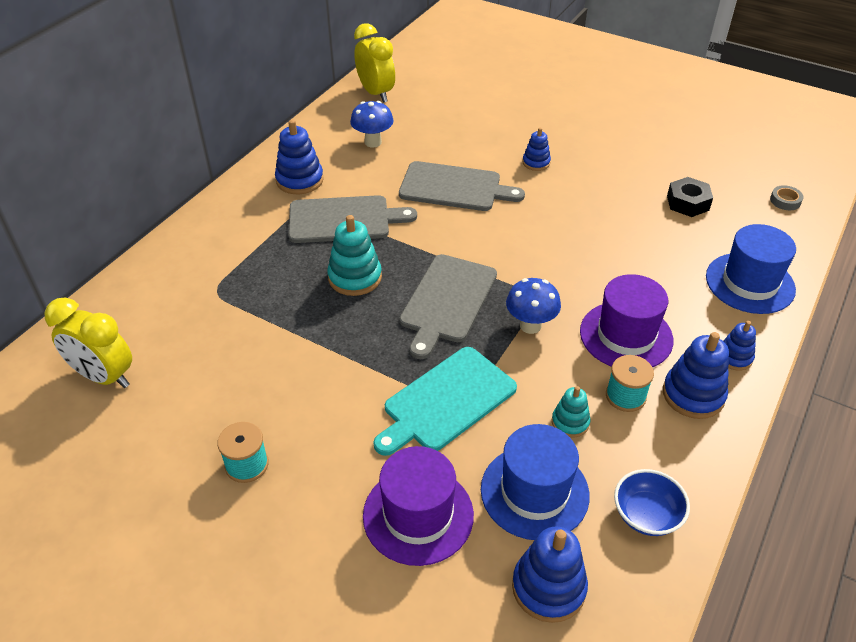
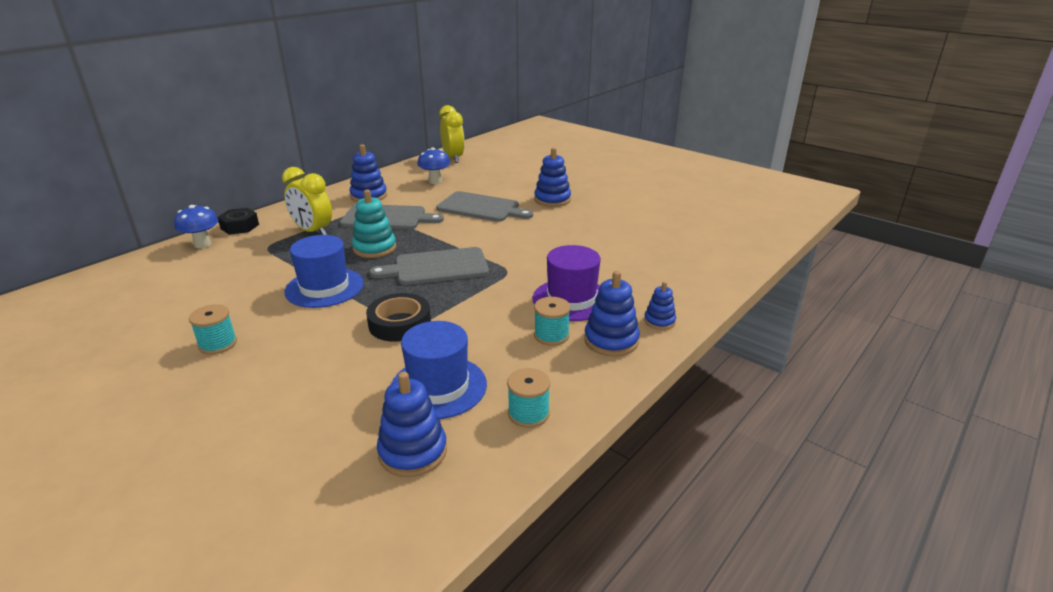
camera: 10 degrees right, 15 degrees down
(104, 376) = (152, 284): yellow clock -> yellow clock (313, 232)
(418, 515) = (331, 390): purple hat -> none
(446, 401) = (400, 323): turquoise cutting board -> black tape
(447, 301) = (437, 267): grey cutting board -> grey cutting board turned 45 degrees clockwise
(530, 325) = (495, 286): blue mushroom -> blue mushroom (202, 244)
(536, 162) = (552, 199): blue stacking toy -> blue stacking toy, size x1.67
(570, 422) = (495, 346): turquoise stacking toy -> none
(646, 515) = (528, 413): blue bowl -> turquoise spool
(687, 203) = (663, 229): black nut -> black nut (239, 226)
(750, 283) = (694, 278): blue hat -> blue hat (324, 287)
(785, 201) = (747, 234): grey tape -> none

